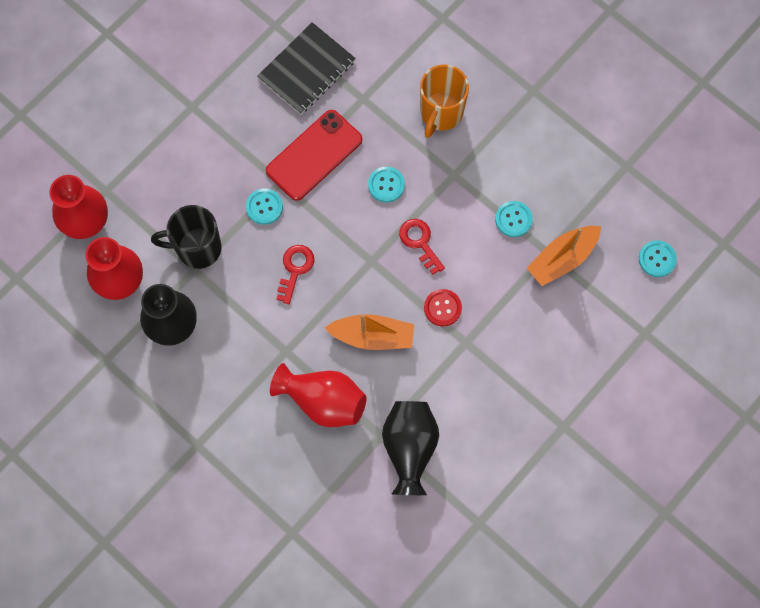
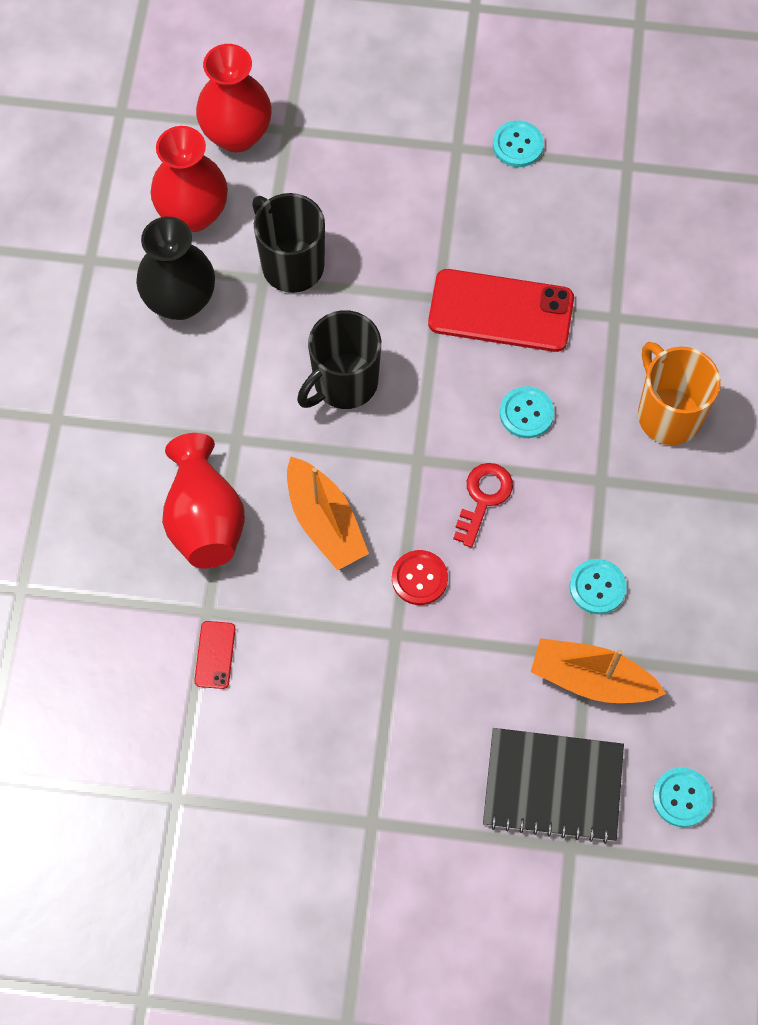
camera: 55 degrees right, 5 degrees down
(264, 207) = (395, 300): turquoise button -> turquoise button (518, 145)
(295, 269) = (344, 383): red key -> black mug
(307, 70) = (600, 234): black notebook -> black notebook (553, 786)
(409, 448) = (215, 655): black vase -> red phone
(441, 113) = (668, 414): orange mug -> orange mug turned 75 degrees clockwise

